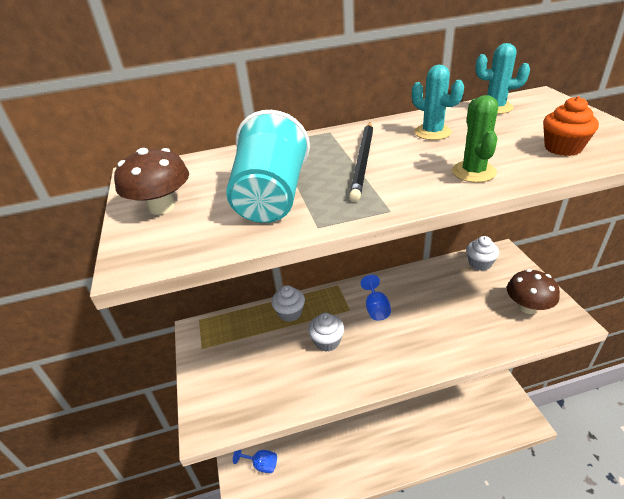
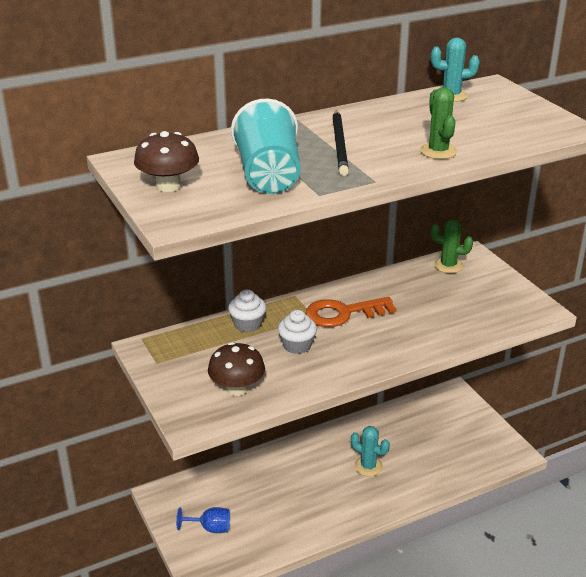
camera: 15 degrees left, 5 degrees down
(376, 308) = (343, 313): blue goblet -> orange key
(432, 132) = (397, 119): turquoise cactus -> turquoise cactus (368, 466)
(480, 263) = (448, 266): white cupcake -> green cactus
(527, 307) = (500, 301): brown mushroom -> brown mushroom (237, 388)
(563, 148) = (510, 131): orange cupcake -> none

